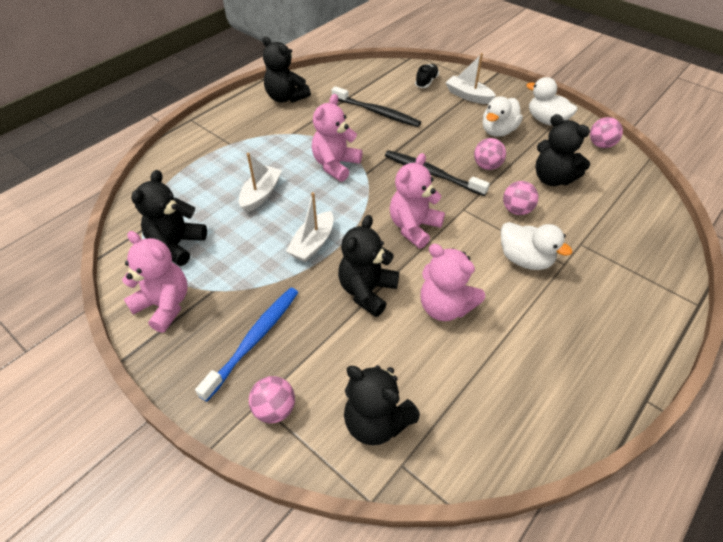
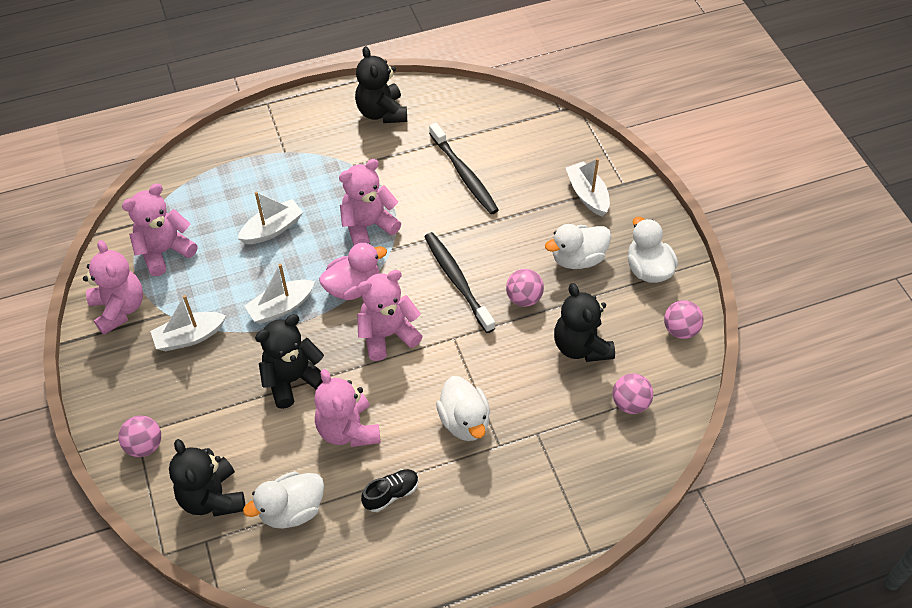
camera: 30 degrees right, 5 degrees up
(177, 245) = (164, 251): black teddy bear -> pink teddy bear
(249, 299) = (189, 337): none -> white boat
(254, 339) = (169, 377): blue toothbrush -> none
(359, 207) = (353, 287): none -> pink duck
(426, 82) = (556, 154): black shoe -> black shoe (391, 494)
(455, 394) = (292, 510): none -> white duck
(516, 210) = (507, 365): pink ball -> pink ball (630, 403)

